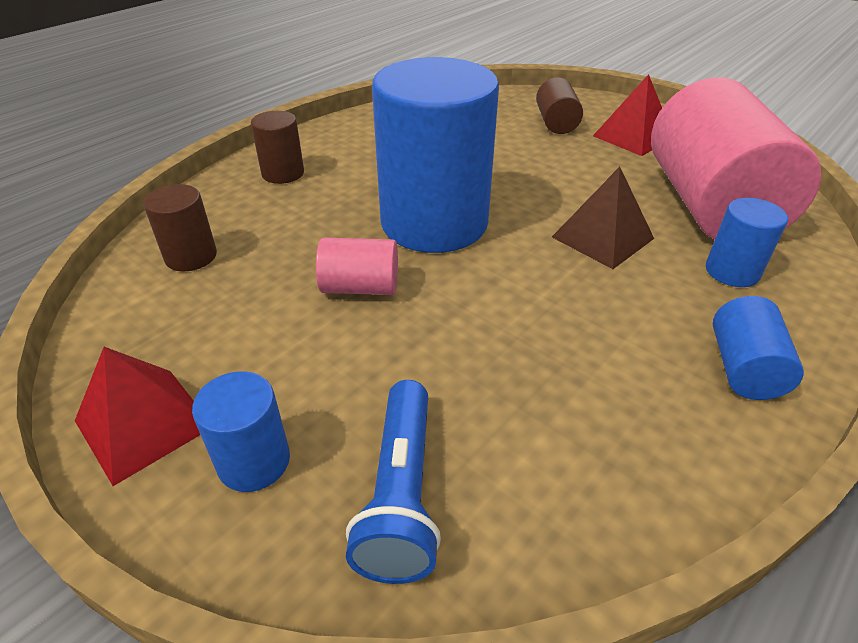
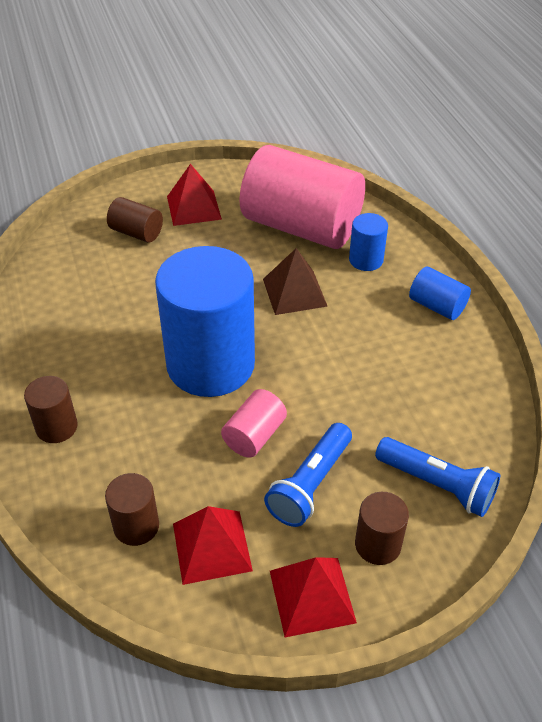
camera: 60 degrees left, 5 degrees up
(186, 314) = (211, 547): none -> red pyramid
(254, 461) = (378, 544): blue cylinder -> brown cylinder
(317, 358) = (310, 484): none -> blue flashlight

